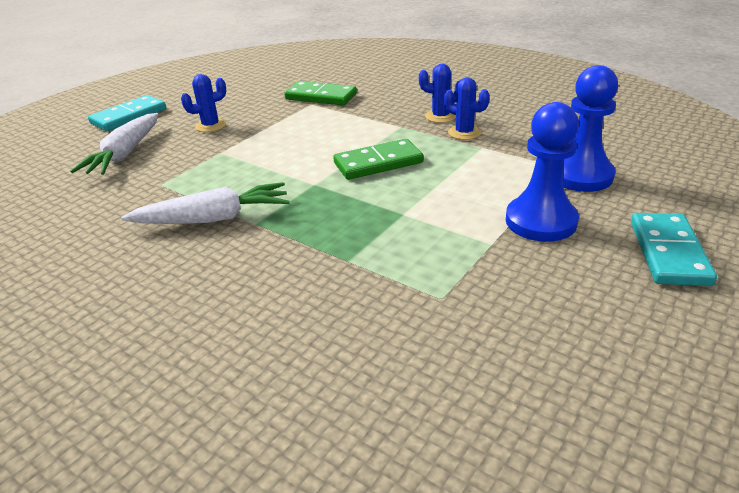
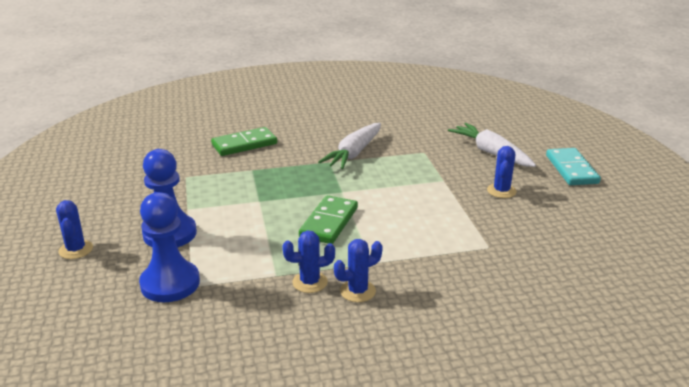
camera: 130 degrees right, 5 degrees down
(321, 97) = (500, 258): green domino -> green domino (244, 144)
(668, 252) = (76, 250): turquoise domino -> blue cactus

